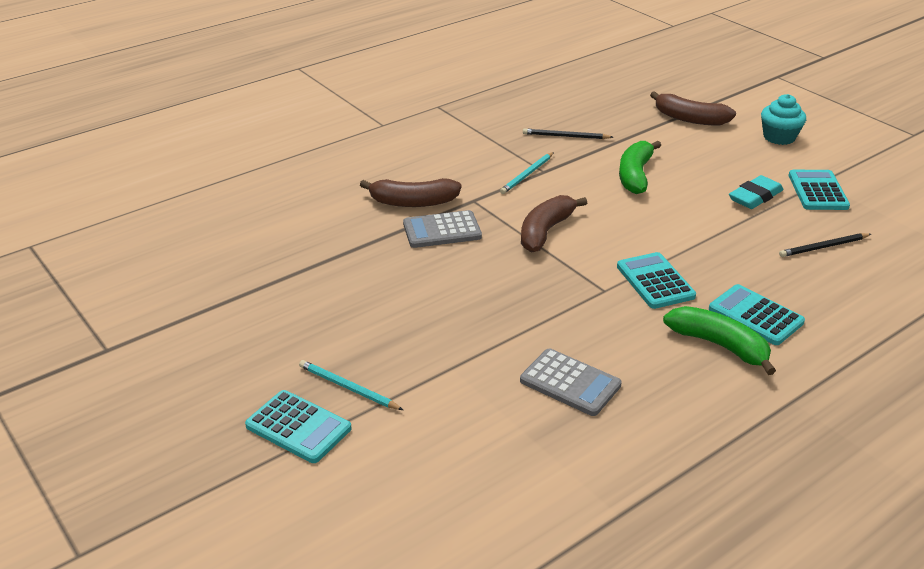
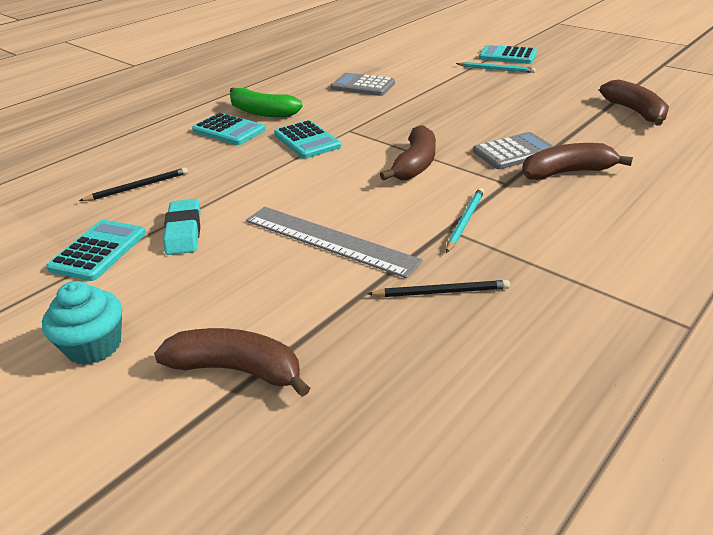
camera: 170 degrees right, 0 degrees up
(265, 263) = (635, 112): none -> brown banana
(635, 175) = (329, 240): green banana -> grey ruler
(755, 197) = (184, 232): turquoise eraser -> turquoise eraser turned 45 degrees counterclockwise
(818, 191) = (99, 251): turquoise calculator -> turquoise calculator turned 150 degrees counterclockwise

